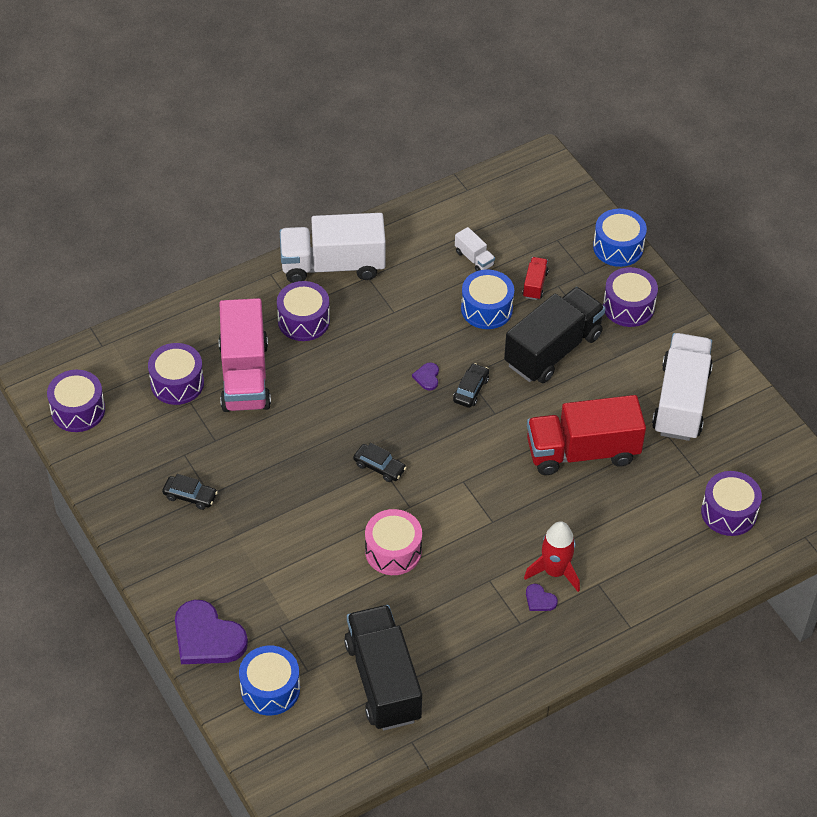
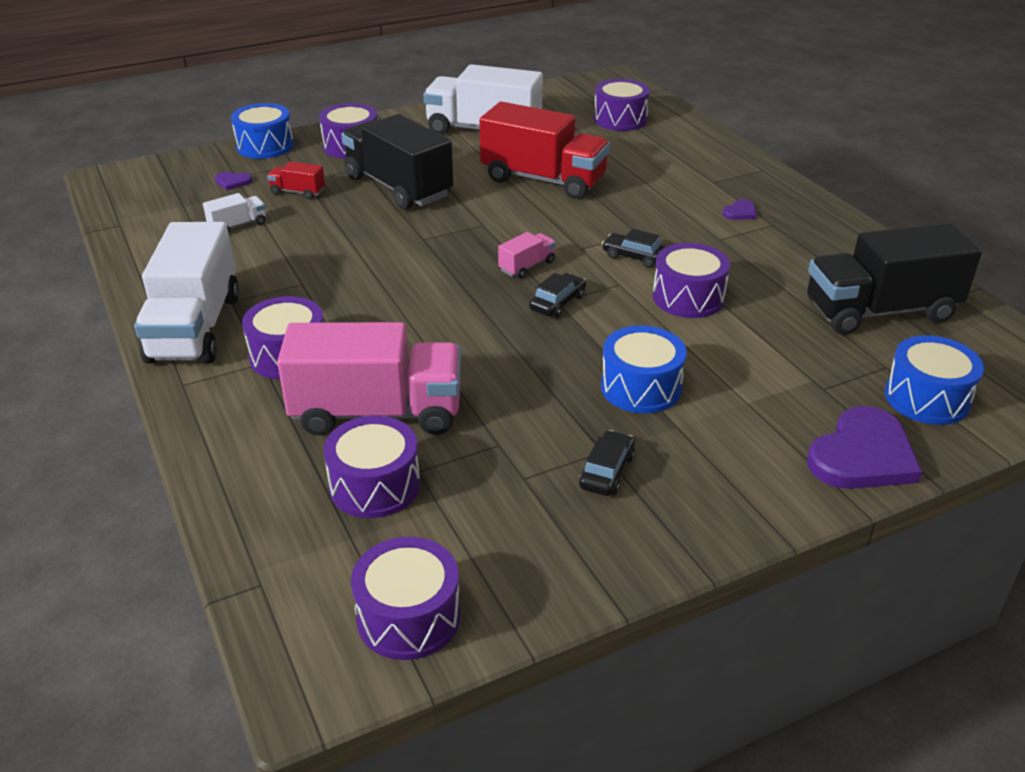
camera: 85 degrees left, 15 degrees down
(393, 551) = (688, 297): pink drum -> purple drum
(427, 377) = (418, 264): purple heart -> purple heart (233, 182)
(430, 446) = (527, 266): none -> pink truck
(471, 390) = (445, 237): black car -> black car (634, 257)
(486, 309) = (322, 222): blue drum -> blue drum (641, 387)
(554, 571) = (702, 202): red rocket -> none
(582, 452) = (543, 180): red truck -> red truck turned 60 degrees counterclockwise

